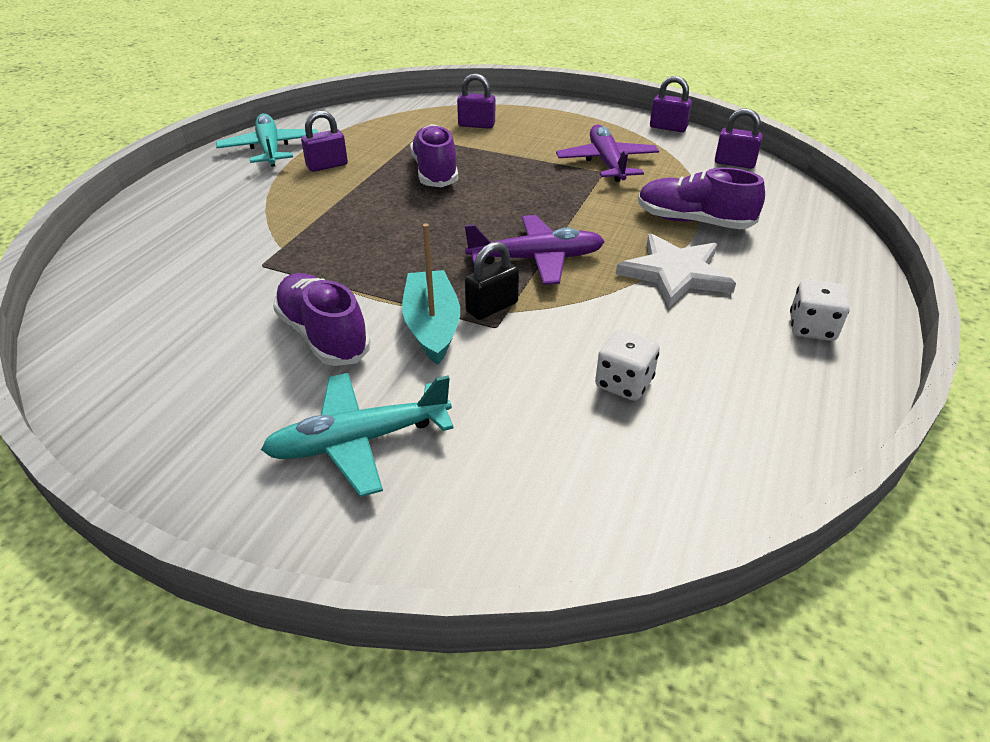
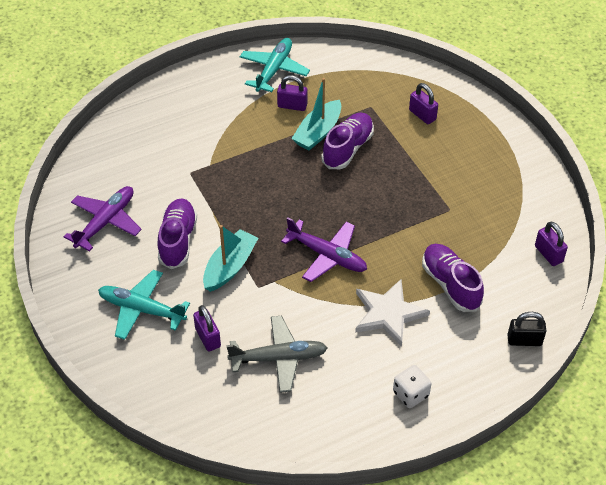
camera: 40 degrees right, 10 degrees up
(385, 173) = (318, 132): none -> turquoise boat
(492, 307) = (269, 273): black padlock -> black padlock (524, 340)
(607, 163) = (463, 203): purple plane -> purple plane (105, 222)
(624, 383) = (278, 358): white dice -> grey plane
(668, 128) = (551, 193): purple padlock -> purple padlock (208, 337)

